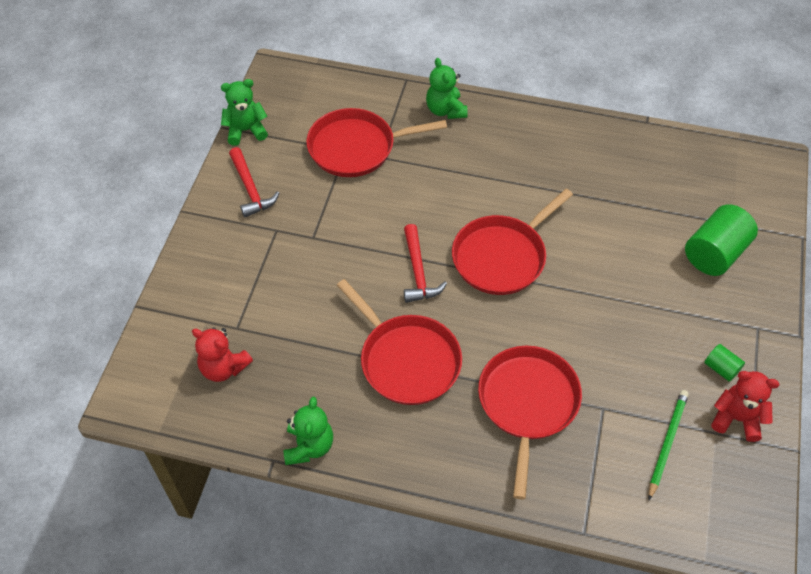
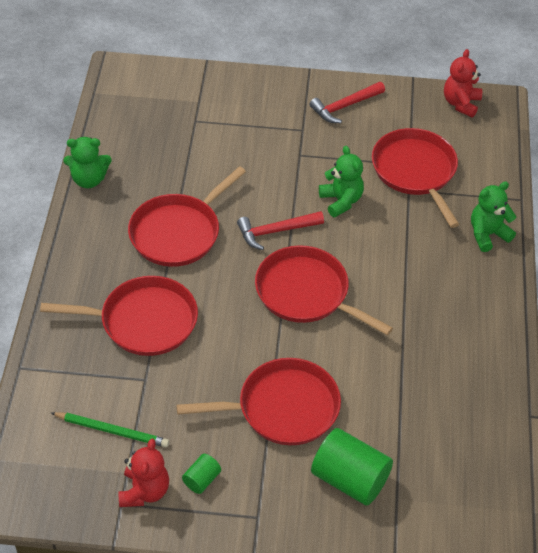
camera: 80 degrees right, 5 degrees down
(223, 368) = (155, 119): red teddy bear -> red teddy bear (461, 103)
(246, 130) = (413, 93): green teddy bear -> green teddy bear (341, 201)
(639, 294) = (282, 408): none -> red pan

